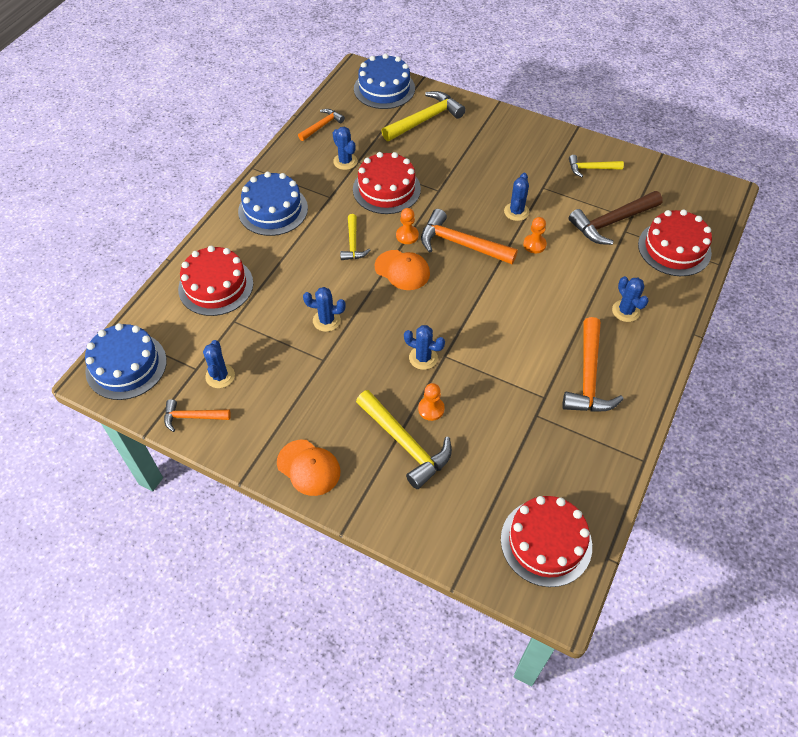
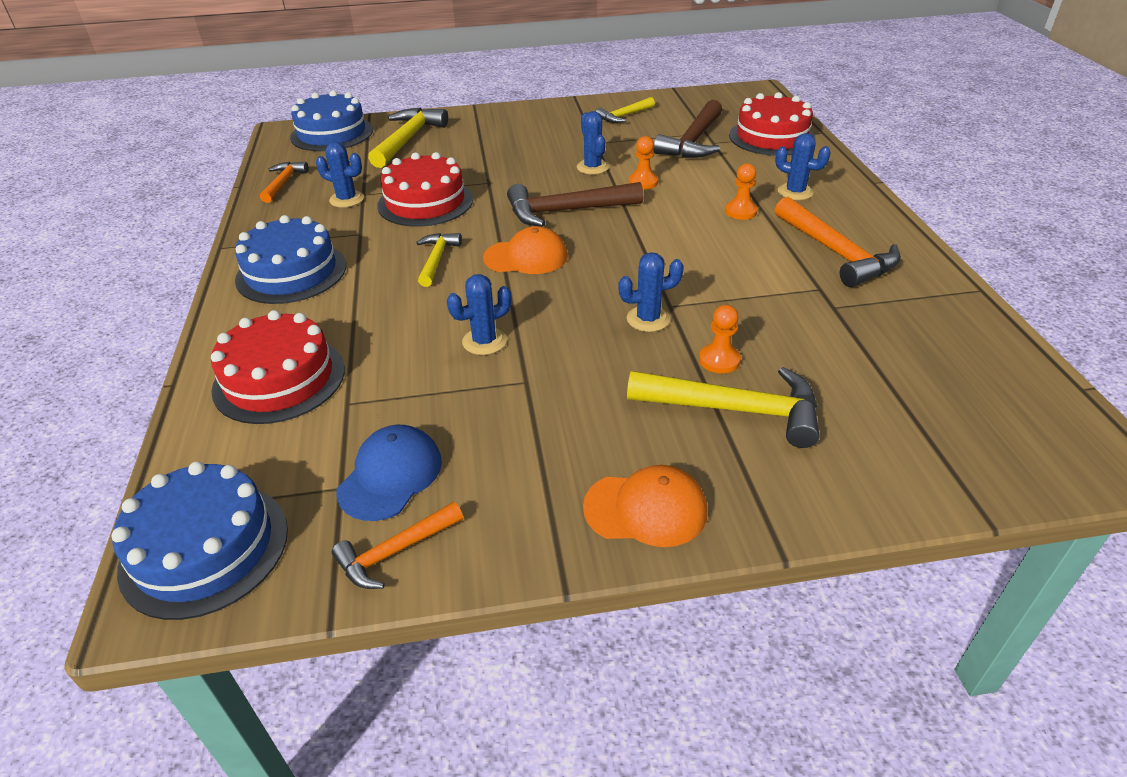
camera: 35 degrees left, 15 degrees down
(220, 376) = (390, 476): blue cactus -> blue cap
(353, 243) = (436, 259): yellow hammer -> yellow hammer turned 135 degrees counterclockwise
(407, 235) = (496, 228): orange pawn -> orange pawn (740, 211)
(461, 244) = (566, 211): orange hammer -> brown hammer
(546, 542) = (1011, 412): red cake -> none

